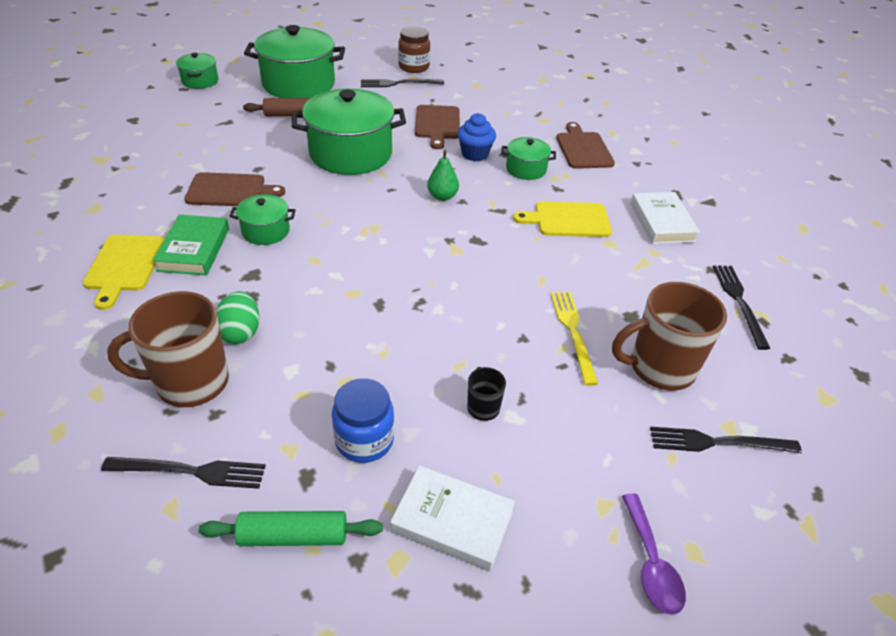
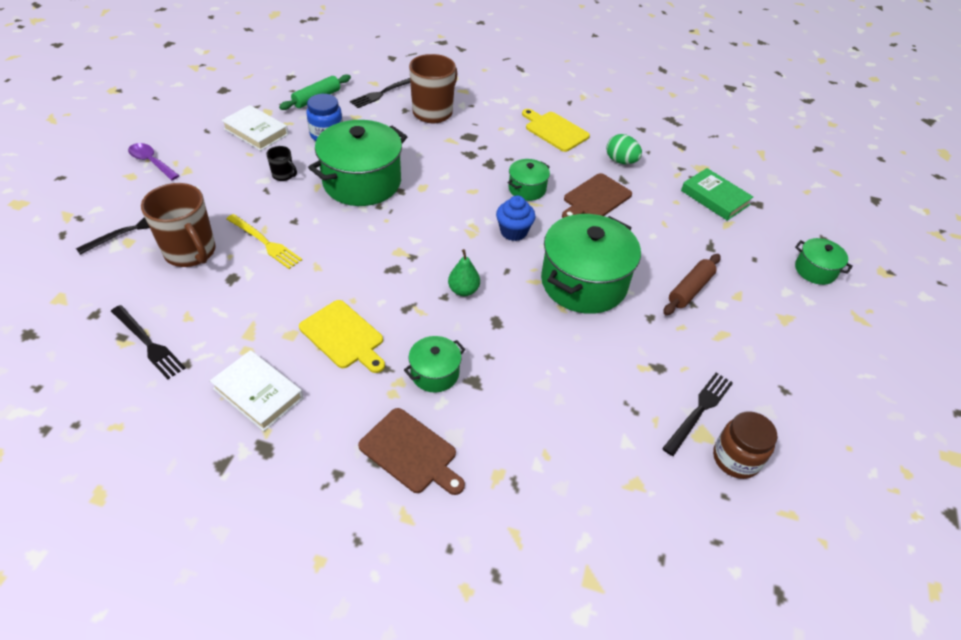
camera: 135 degrees right, 5 degrees up
(194, 249) = (541, 157): green book -> green book (715, 198)
(240, 332) = (447, 138): green egg -> green egg (621, 161)
(298, 84) = (758, 330): green pot -> green pot (362, 182)
(437, 124) = (578, 374): brown cutting board -> none
(452, 521) = (256, 131): white book -> white book turned 60 degrees clockwise
(475, 154) = (498, 359): blue cupcake -> blue cupcake (513, 232)
(568, 220) = (344, 336): yellow cutting board -> yellow cutting board turned 90 degrees clockwise
(660, 368) = (191, 252): brown mug -> brown mug turned 105 degrees clockwise

